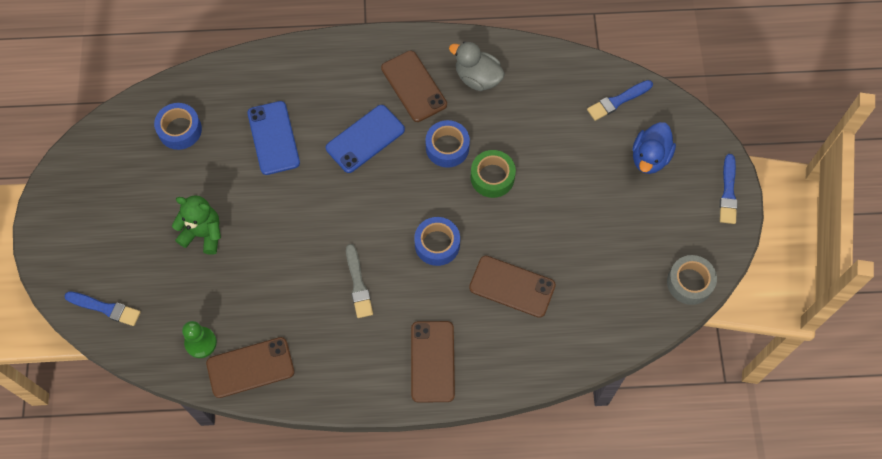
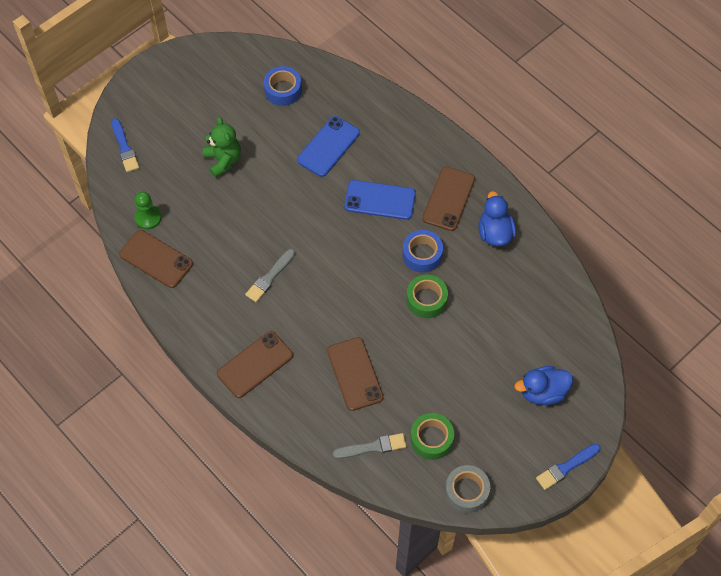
camera: 50 degrees right, 5 degrees down
(437, 244) = (343, 303): blue tape -> none
(477, 78) = (495, 233): grey duck -> blue duck
(591, 325) = (372, 447): none -> grey brush
(618, 101) = (568, 337): blue brush -> none
(622, 273) = (431, 439): none -> green tape

